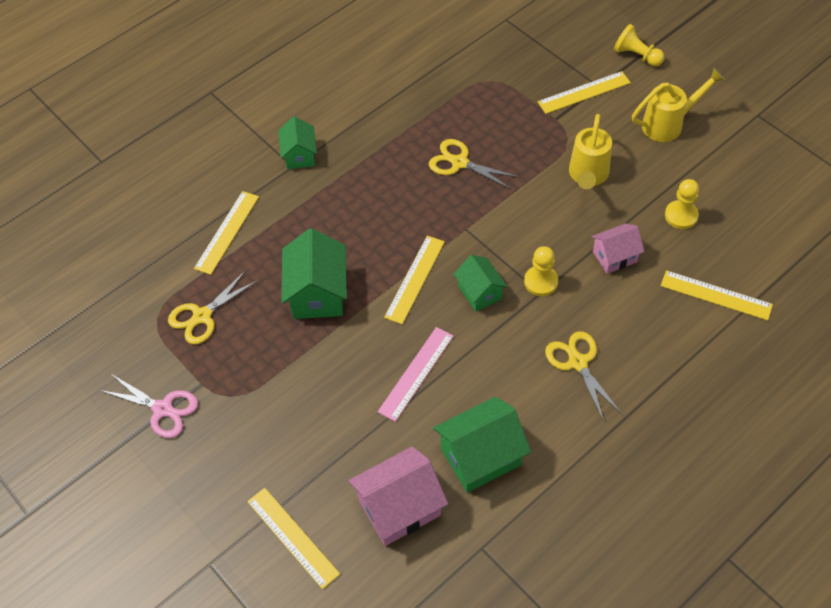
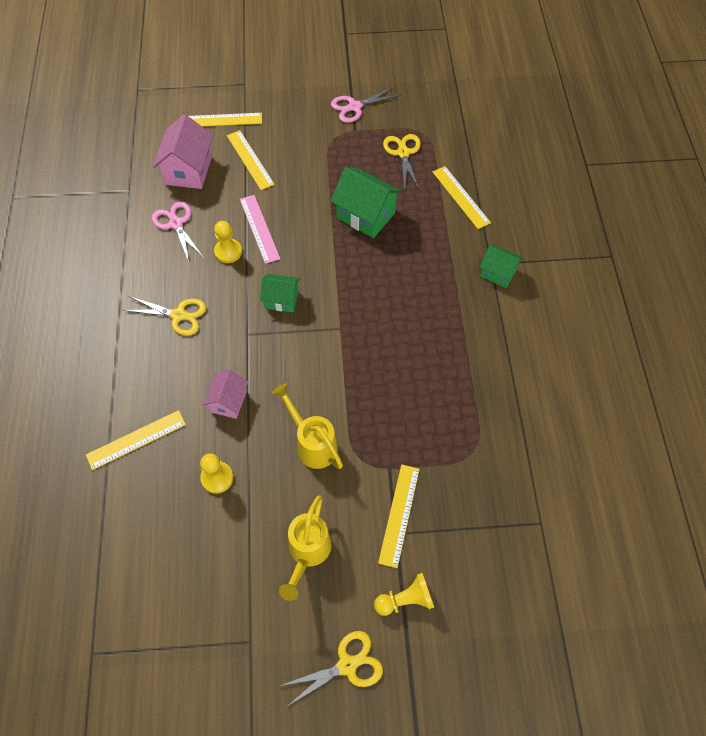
camera: 125 degrees right, 5 degrees up
(414, 279) = (327, 271): yellow ruler -> yellow ruler (250, 159)
(459, 162) = (403, 366): yellow scissors -> yellow scissors (347, 665)
(481, 457) = (176, 224): green house -> pink scissors
(541, 282) = (254, 340): yellow pawn -> yellow pawn (228, 252)

